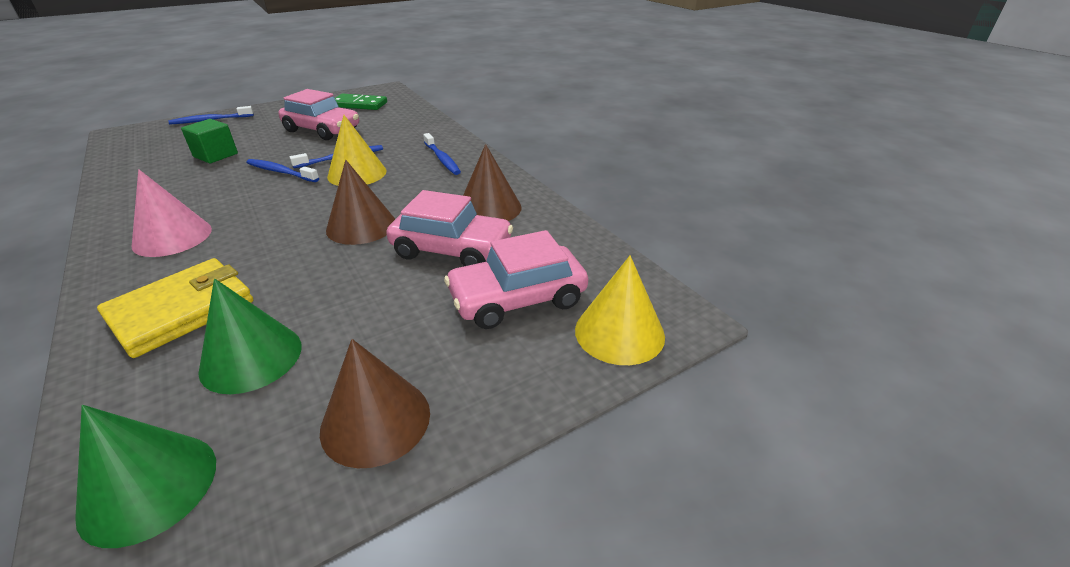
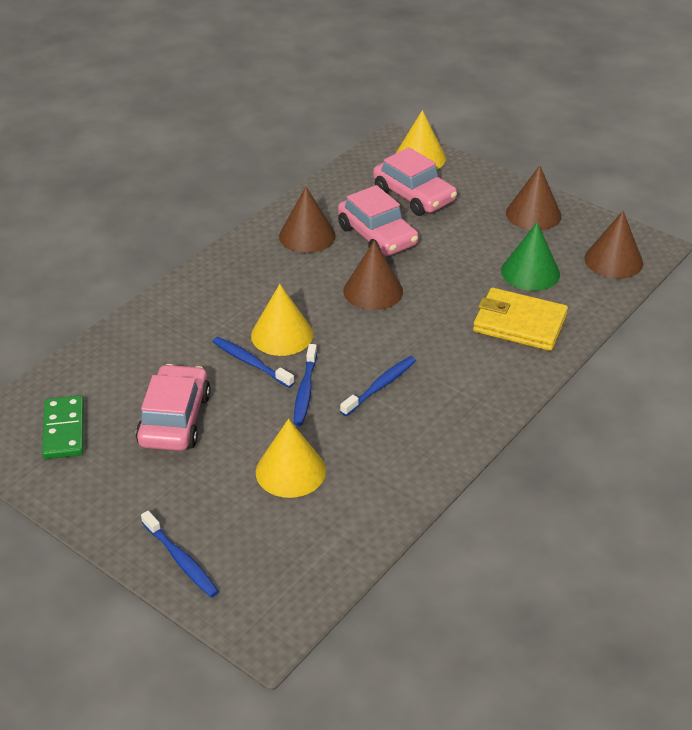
camera: 110 degrees left, 5 degrees up
(149, 487) = (613, 260): green cone -> brown cone
(172, 237) = (453, 387): pink cone -> none
(215, 155) = (290, 471): green cube -> yellow cone
(442, 159) = (221, 291): blue toothbrush -> blue toothbrush (380, 386)
(452, 249) = (377, 236): pink car -> pink car turned 150 degrees clockwise

